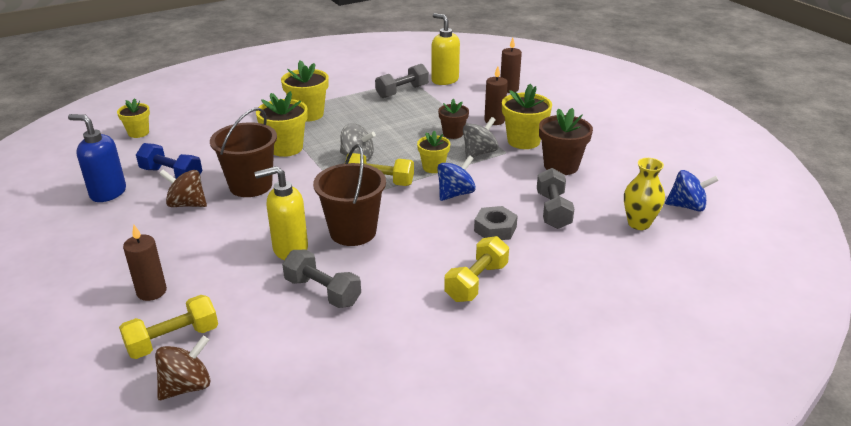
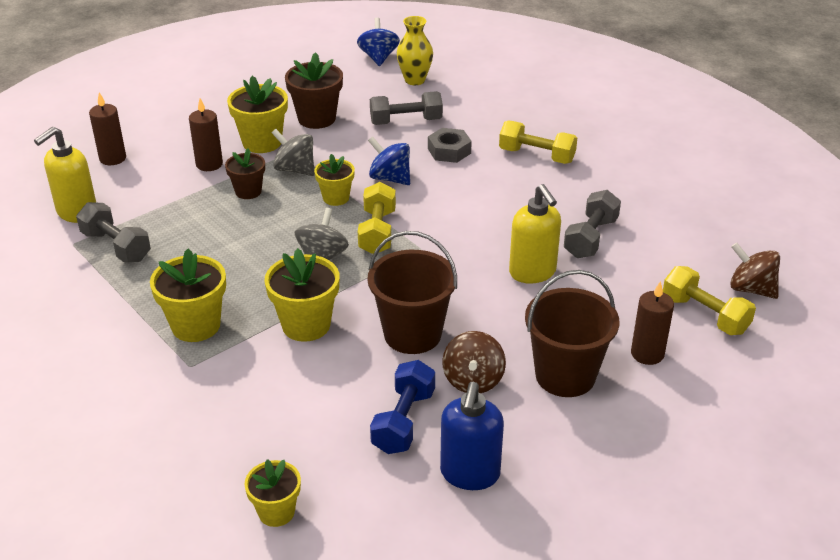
camera: 100 degrees left, 5 degrees up
(353, 232) = (485, 235): brown bucket -> brown bucket (565, 376)

